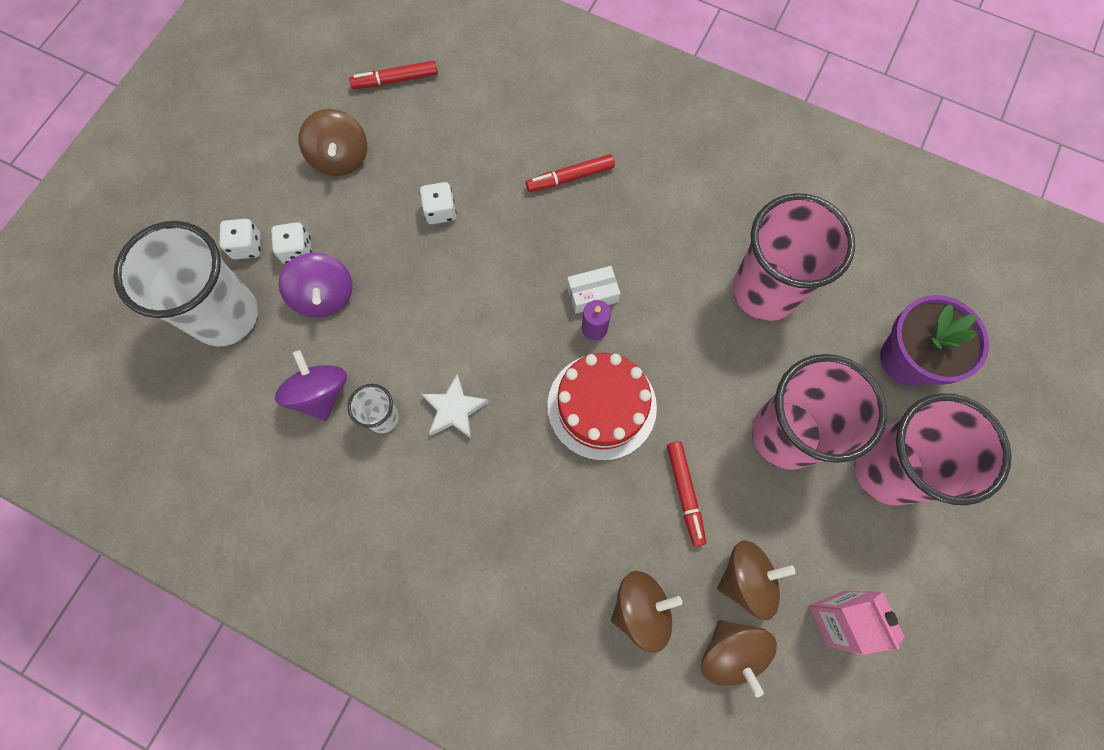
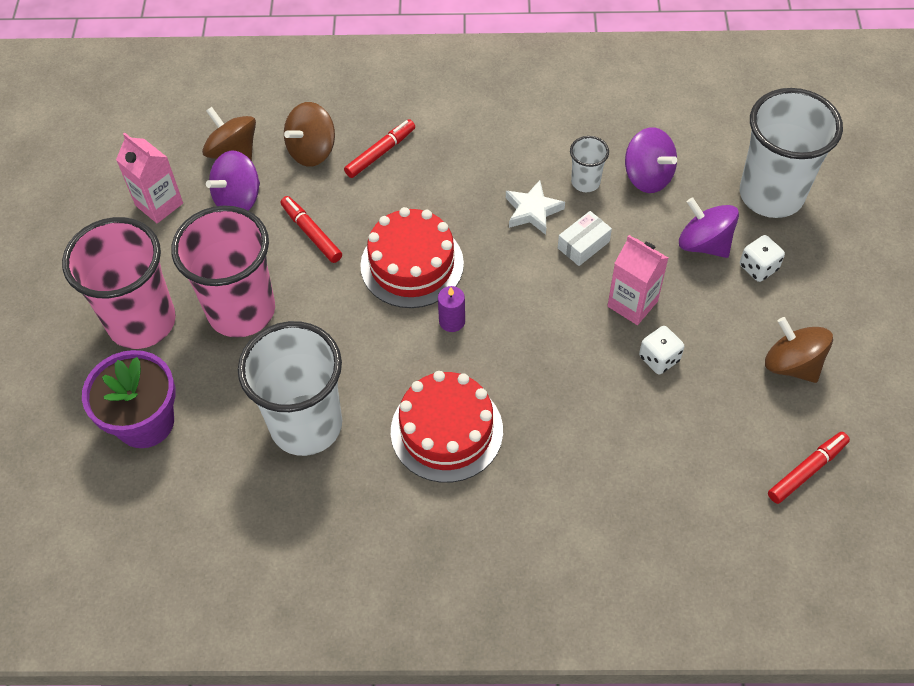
camera: 155 degrees right, 15 degrees down
(247, 246) = (804, 251): white dice -> none
(428, 269) = (632, 304): none -> pink carton
(570, 177) = (555, 450): red marker -> red marker (380, 153)
(592, 294) = (470, 349): white box -> white box (583, 245)
(649, 232) = (446, 431): none -> red cake
(746, 579) = (238, 199): brown spinning top -> purple spinning top
(765, 291) = (306, 425): pink cup -> white cup

